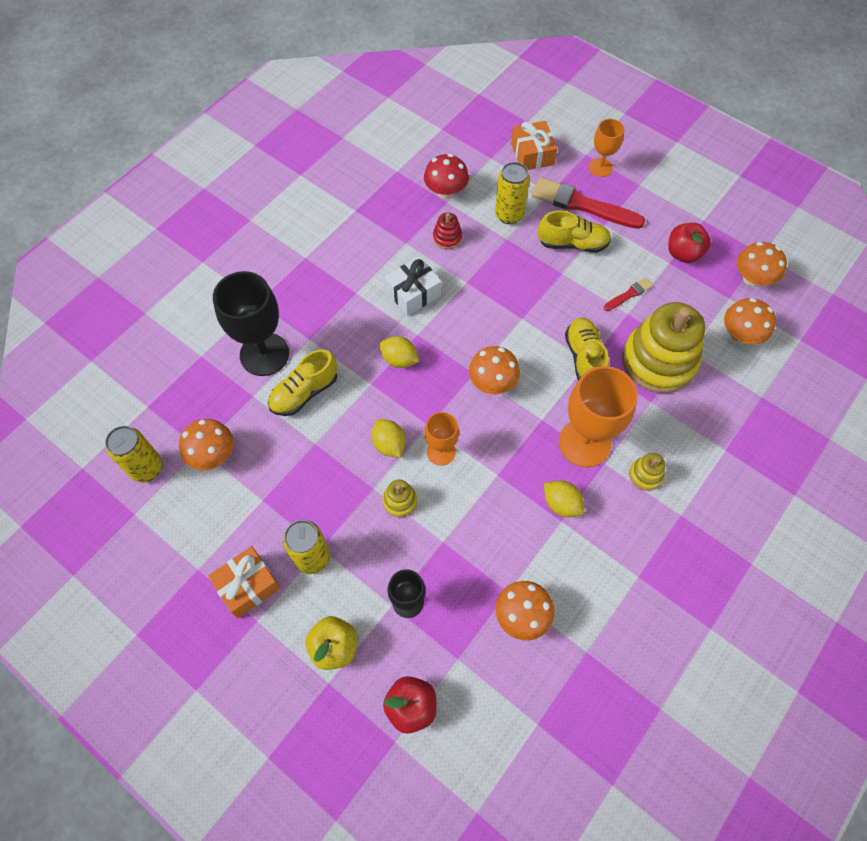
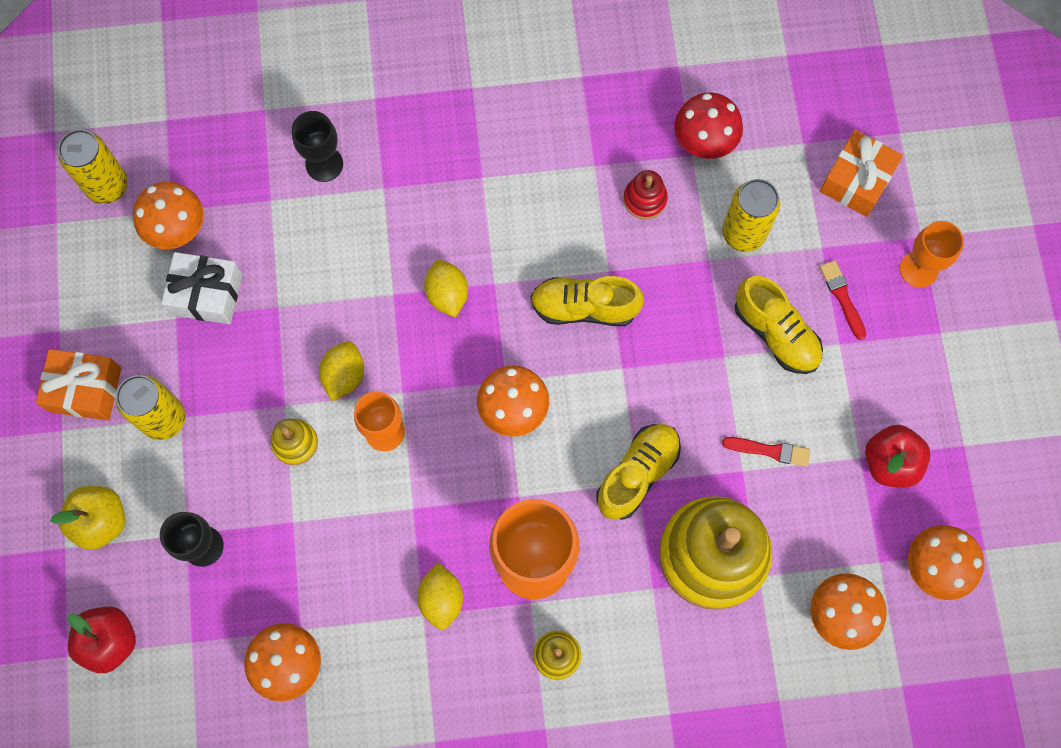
camera: 45 degrees right, 10 degrees up
(264, 354) = (324, 164): black goblet -> black goblet, size x0.56
(304, 392) = (321, 243): yellow shoe -> yellow shoe (584, 307)
(413, 293) = (540, 232): white gift -> white gift (206, 294)
(583, 205) = (842, 297): red brush -> red brush, size x0.48

